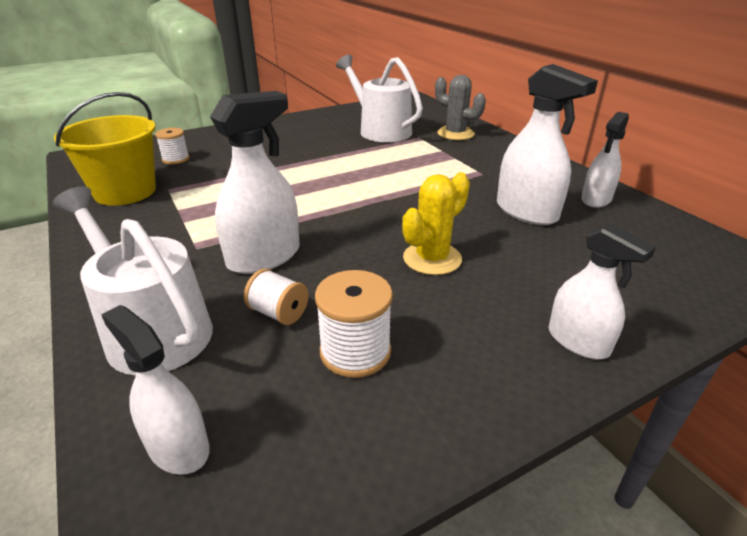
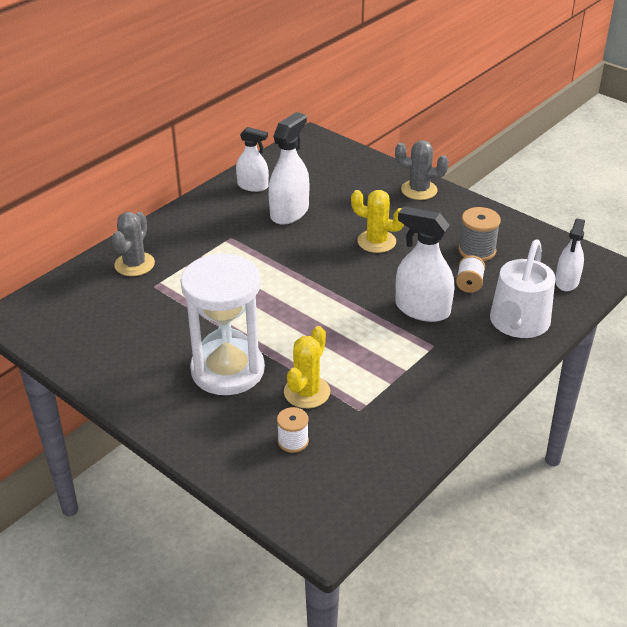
camera: 110 degrees left, 5 degrees up
(125, 192) = (381, 436): yellow bucket -> none
(219, 172) = (307, 392): none -> yellow cactus
(283, 149) = (227, 370): none -> white hourglass
(355, 352) = (477, 250): white spool -> grey spool
(381, 130) = (142, 315): white watering can -> none
(578, 341) = (419, 190): white spray bottle -> grey cactus

